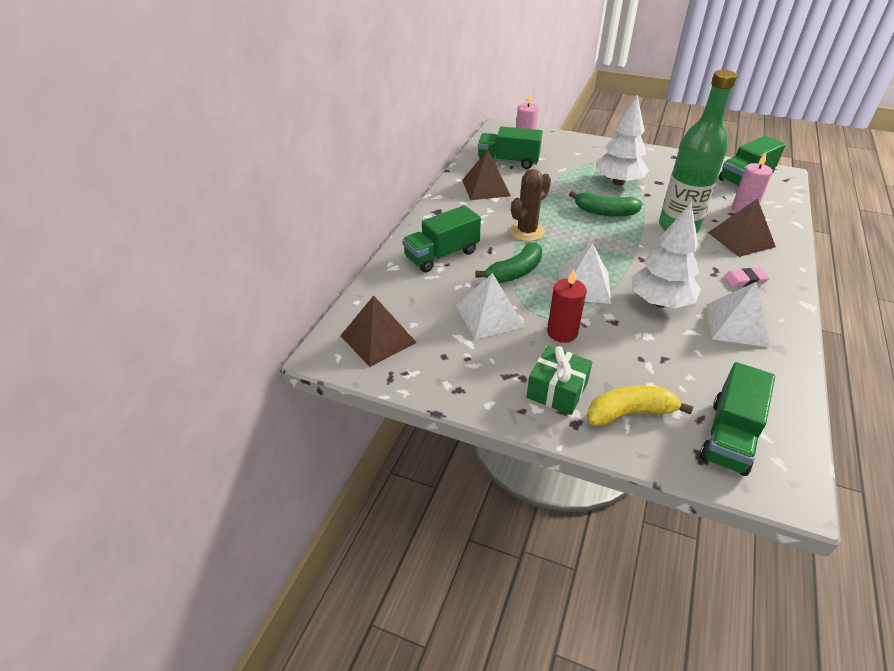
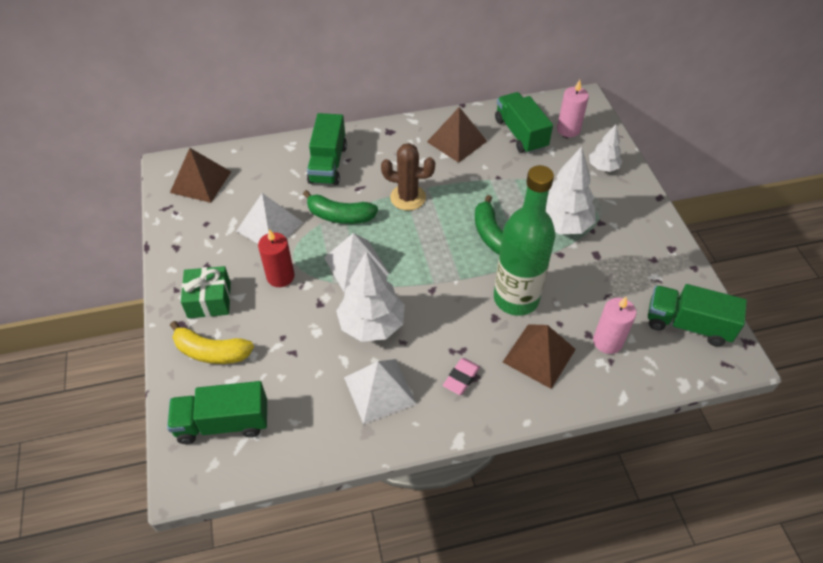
camera: 55 degrees right, 10 degrees up
(442, 255) = (328, 164): green truck -> green truck turned 105 degrees counterclockwise
(576, 148) = (603, 167): none -> white tree
(630, 413) = (211, 352): yellow banana -> yellow banana turned 150 degrees clockwise
(745, 280) = (461, 378): pink eraser -> pink eraser turned 75 degrees clockwise

